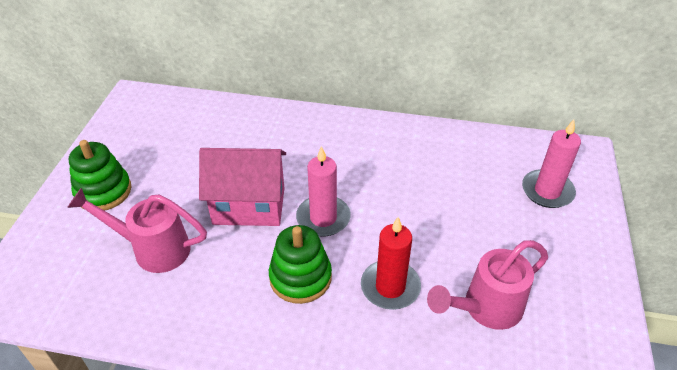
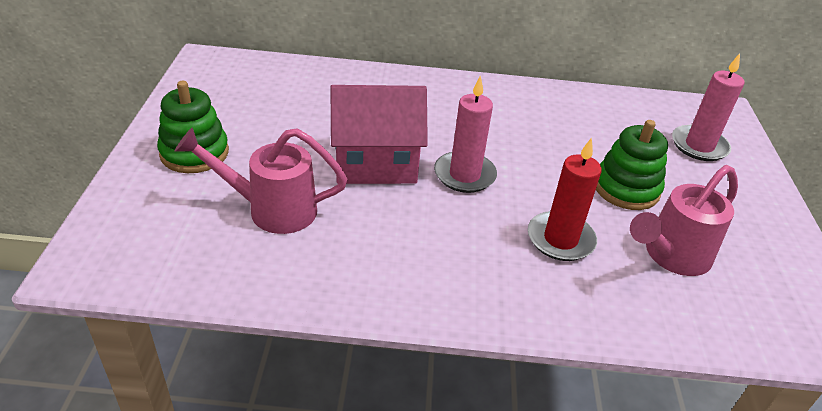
camera: 10 degrees left, 5 degrees down
(300, 277) = (456, 233): green stacking toy -> green stacking toy (626, 189)

